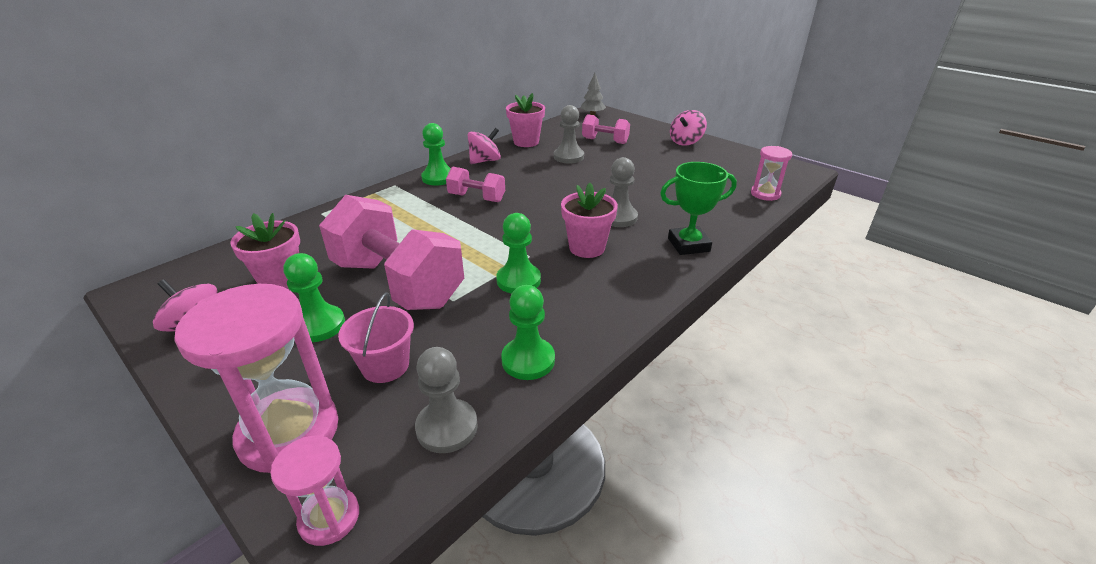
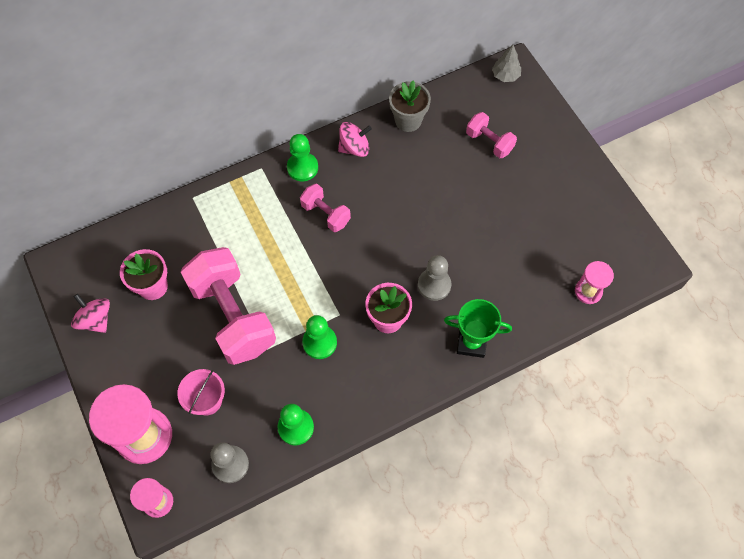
camera: 20 degrees right, 30 degrees up
(319, 325) = (172, 345): green pawn -> none
(526, 142) = (408, 120): pink flower pot -> grey flower pot
(568, 157) = (437, 164): grey pawn -> none
(685, 142) = (572, 169): pink spinning top -> none

